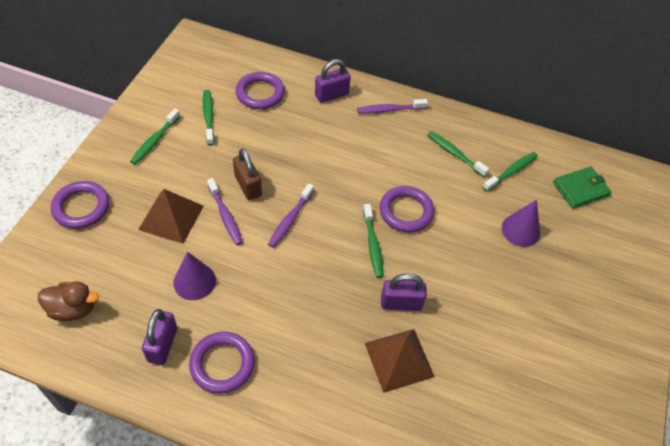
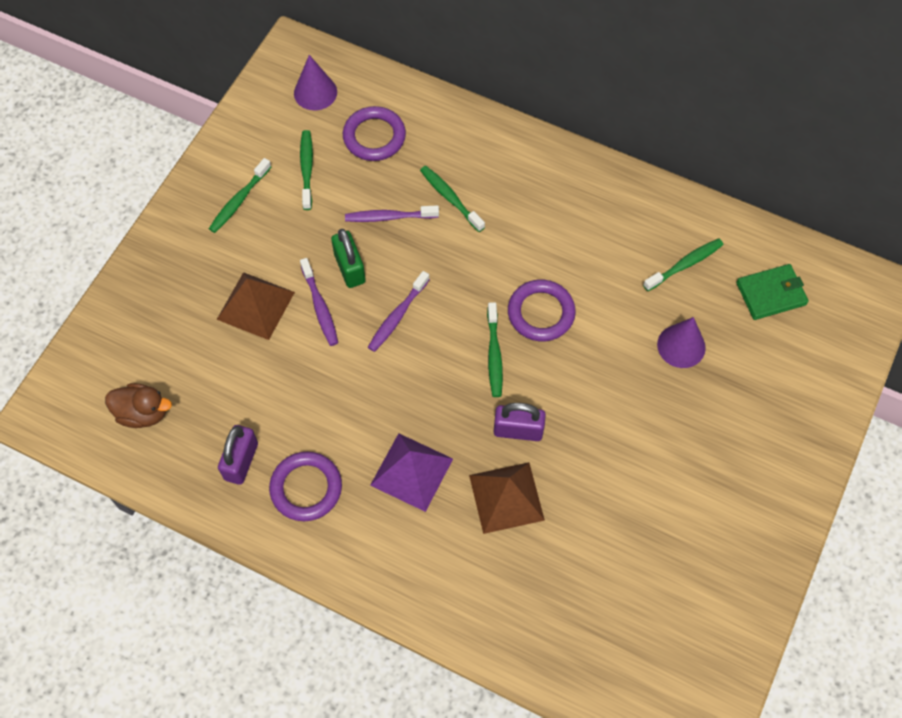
camera: 10 degrees right, 10 degrees up
(81, 207) = (151, 287): purple ring -> none
(194, 281) = (279, 388): purple cone -> purple cone (315, 92)
(248, 186) = (349, 268): brown padlock -> green padlock
(314, 343) = (411, 472): none -> purple pyramid
(331, 95) = (466, 142): purple padlock -> none
(389, 110) = (539, 167): purple toothbrush -> purple toothbrush (389, 217)
(454, 153) = (615, 235): green toothbrush -> green toothbrush (450, 198)

